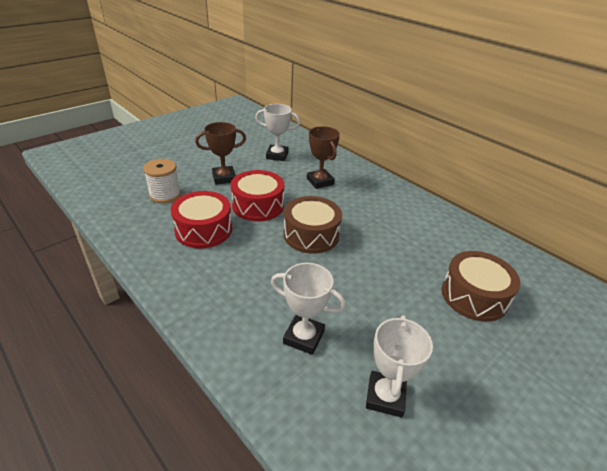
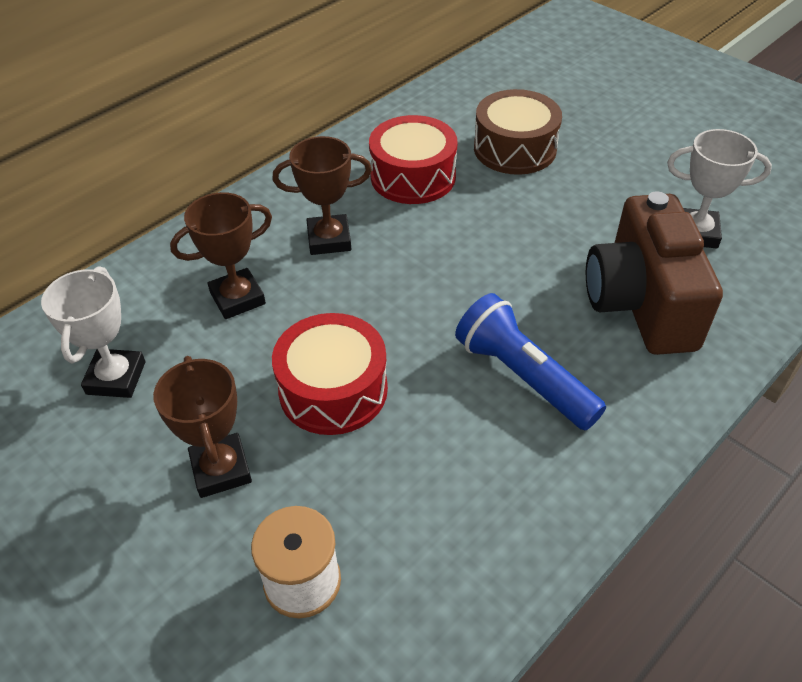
camera: 90 degrees left, 10 degrees up
(203, 230) = (428, 468): red drum -> red drum (413, 176)
(250, 269) = (523, 377): none -> blue flashlight
(304, 337) = (640, 303): white trophy -> brown camera
(311, 235) = (417, 305): brown drum -> none
(363, 208) = (329, 239): none -> brown trophy

